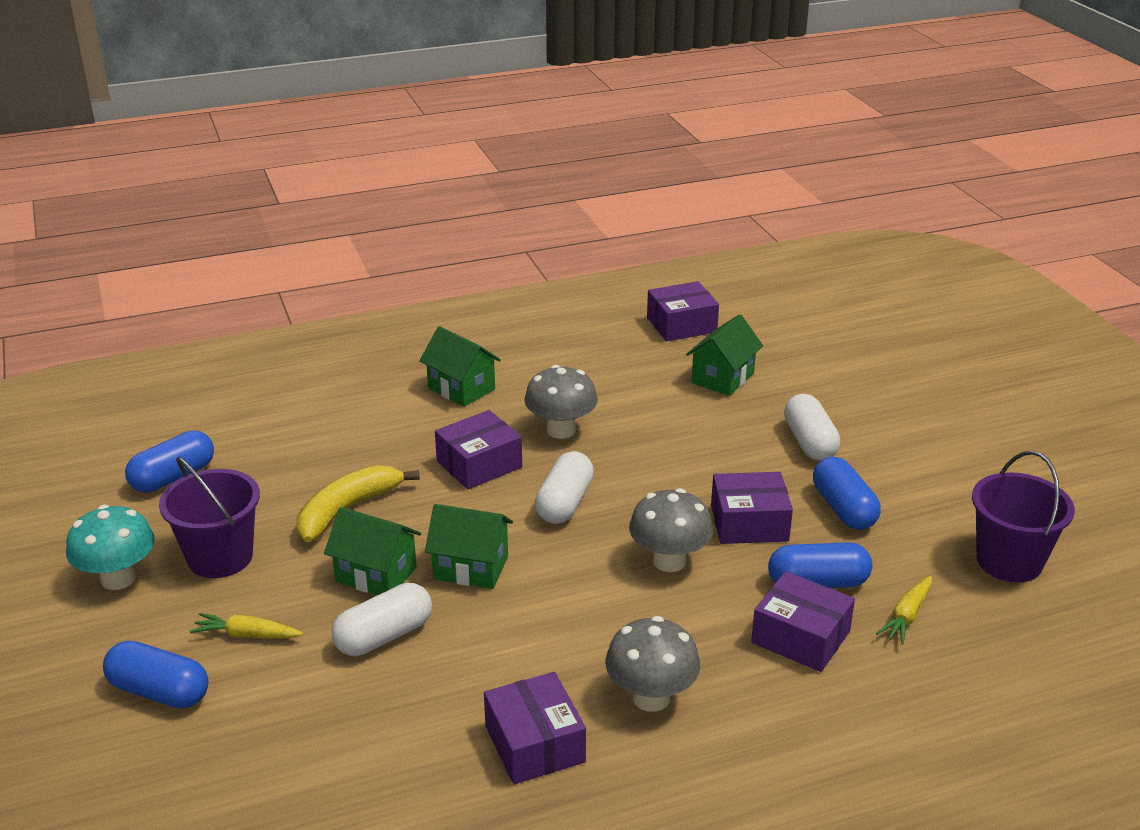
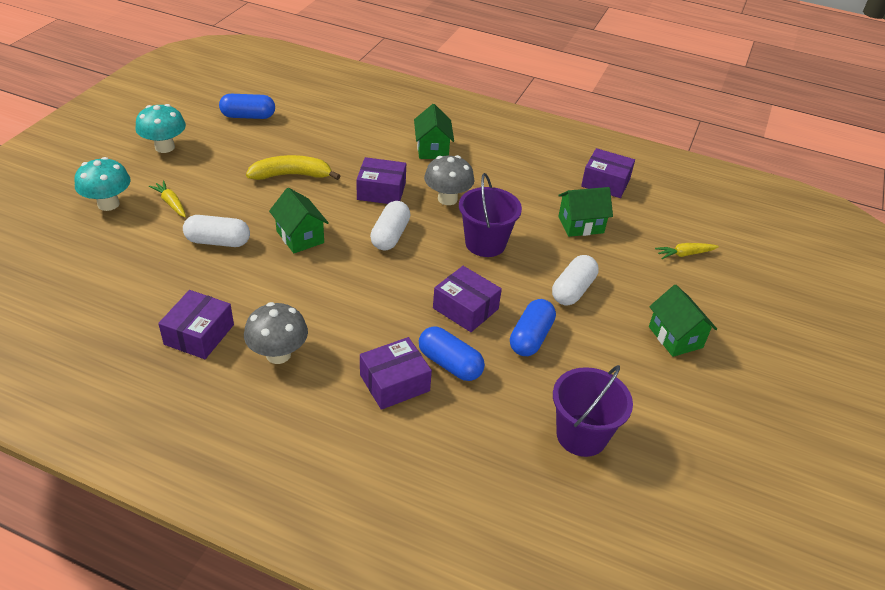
camera: 40 degrees right, 10 degrees up
(159, 691) = (108, 204): blue capsule -> turquoise mushroom
(220, 557) = (212, 163): purple bucket -> purple bucket (485, 243)
(376, 574) = (257, 212): green house -> green house (675, 337)
(564, 503) = (390, 235): white capsule -> white capsule turned 45 degrees counterclockwise
(669, 561) = (393, 298): grey mushroom -> none
(800, 637) = (394, 383): purple box -> purple box turned 75 degrees clockwise
(906, 616) = (468, 417): yellow carrot -> yellow carrot (684, 254)

